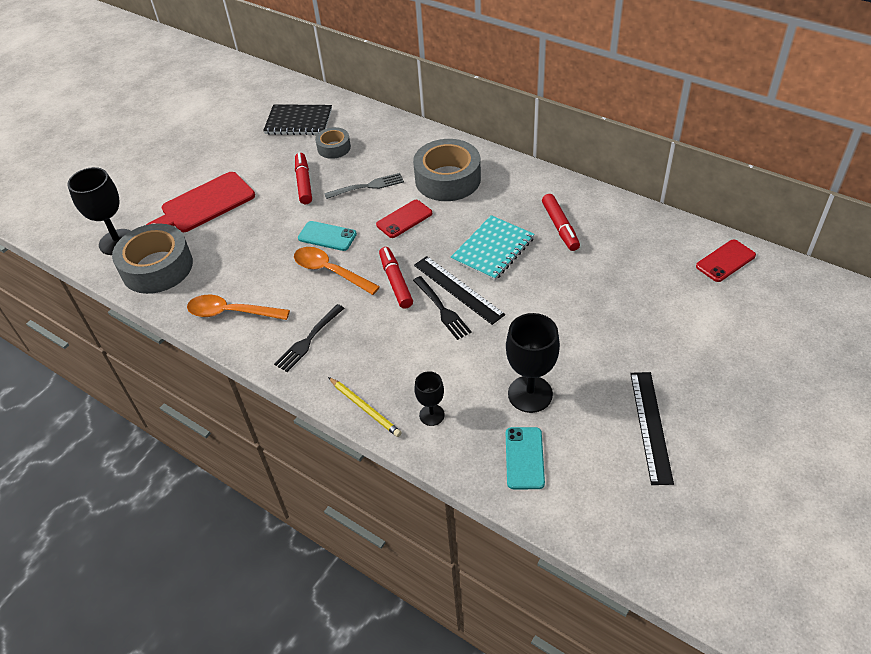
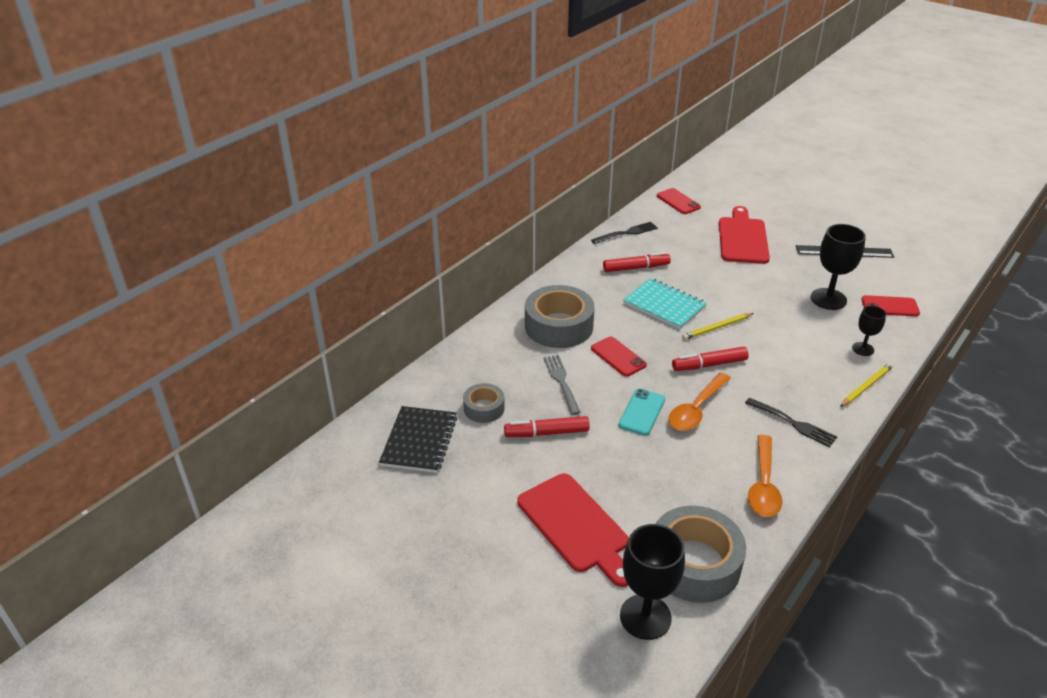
camera: 90 degrees left, 10 degrees down
(441, 309) = (742, 338): black fork -> black fork (626, 233)
(458, 289) = (717, 328): black ruler -> yellow pencil
(524, 458) = (890, 306): turquoise phone -> red phone
(652, 320) = (742, 238): none -> red cutting board

